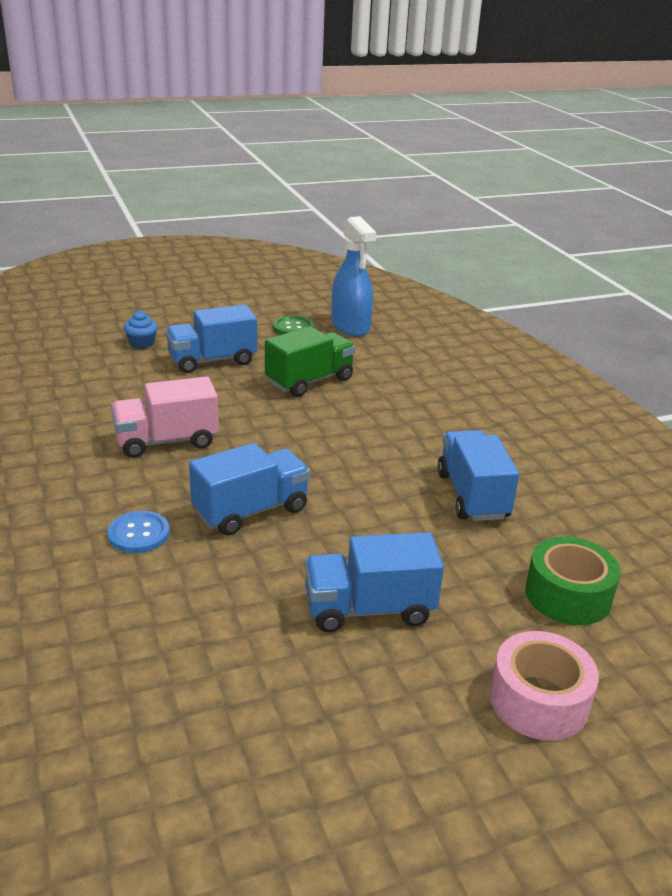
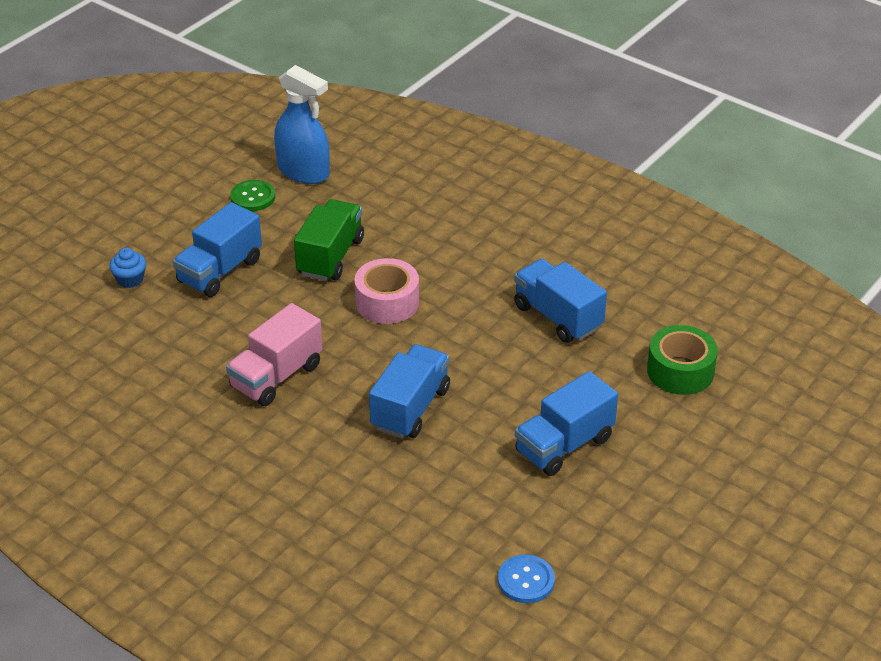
camera: 30 degrees left, 10 degrees up
(139, 534) = (348, 468): blue button -> blue button (526, 580)
(539, 700) = (713, 455): pink tape -> pink tape (387, 302)

